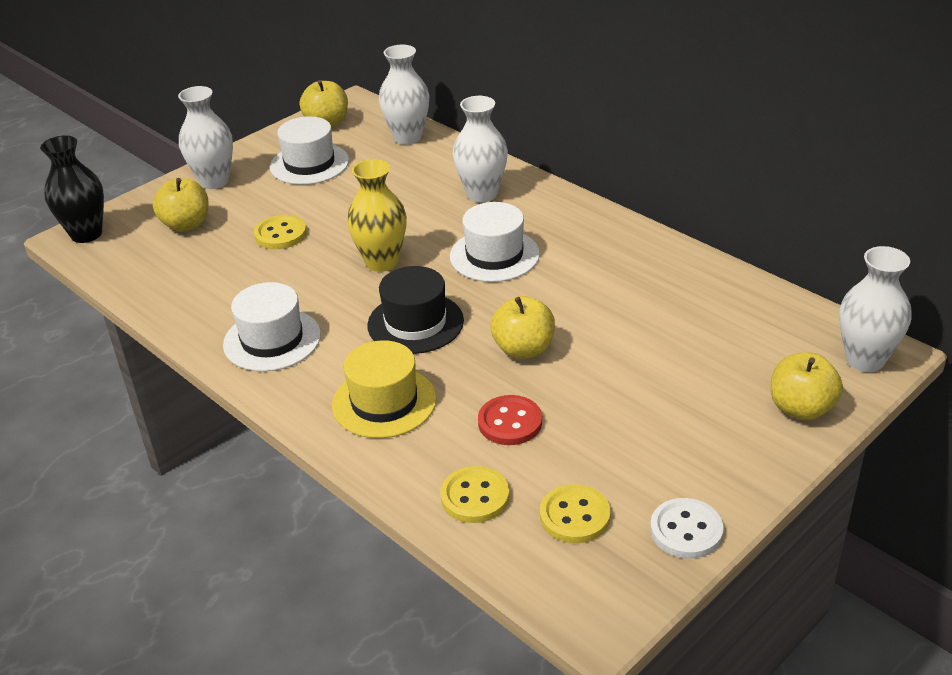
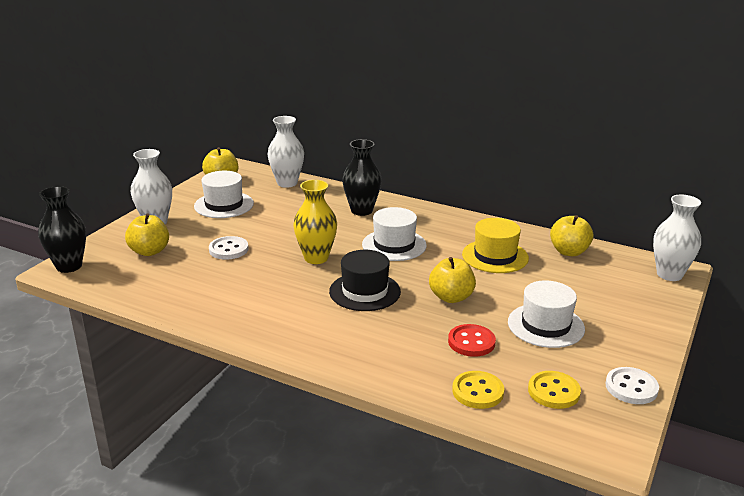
camera: 20 degrees left, 10 degrees down
(272, 340) = (263, 316): white hat -> white hat (546, 325)
(280, 234) = (228, 249): yellow button -> white button
(384, 402) = (373, 343): yellow hat -> yellow hat (495, 256)
(482, 194) = (361, 210): white vase -> black vase
(801, 408) = (651, 306): yellow apple -> yellow apple (569, 252)

